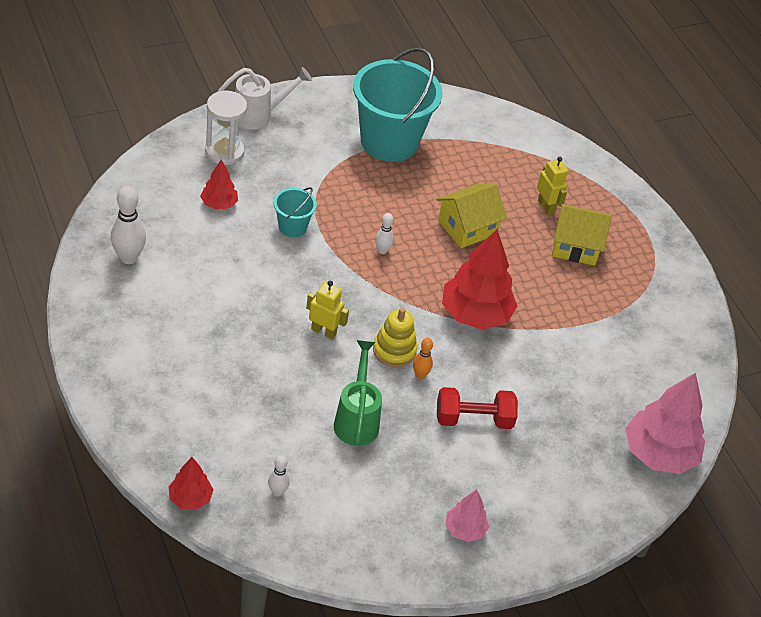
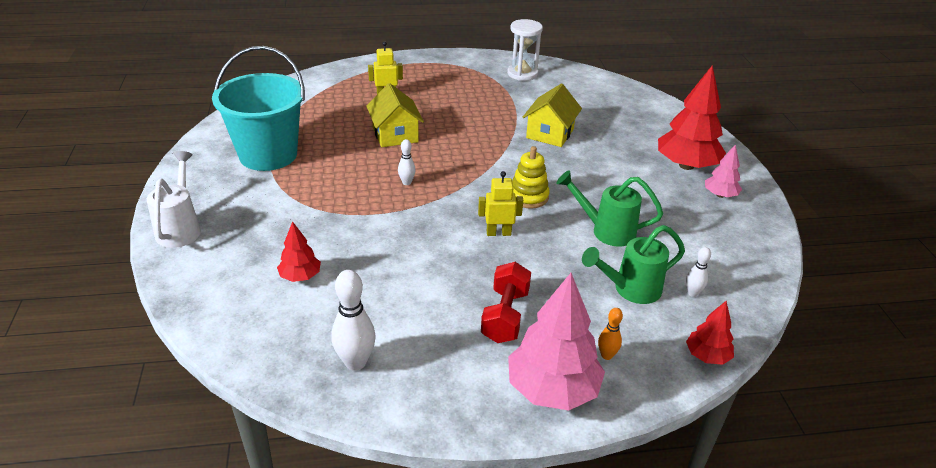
camera: 70 degrees left, 10 degrees down
(224, 152) = (221, 261): white hourglass -> white hourglass (522, 74)
(267, 439) = (630, 290): none -> green watering can
(292, 227) = (355, 230): turquoise bucket -> none
(323, 331) = (498, 233): yellow robot -> yellow robot turned 45 degrees clockwise
(420, 375) = (558, 188): orange bowling pin -> orange bowling pin (606, 355)
(473, 419) = (607, 170): red dumbbell -> red dumbbell (505, 316)
(475, 314) = (495, 149): red tree -> red tree (686, 165)
(575, 246) = (433, 92): yellow house -> yellow house (550, 133)
(659, 454) = (641, 101): pink tree -> pink tree (552, 389)

